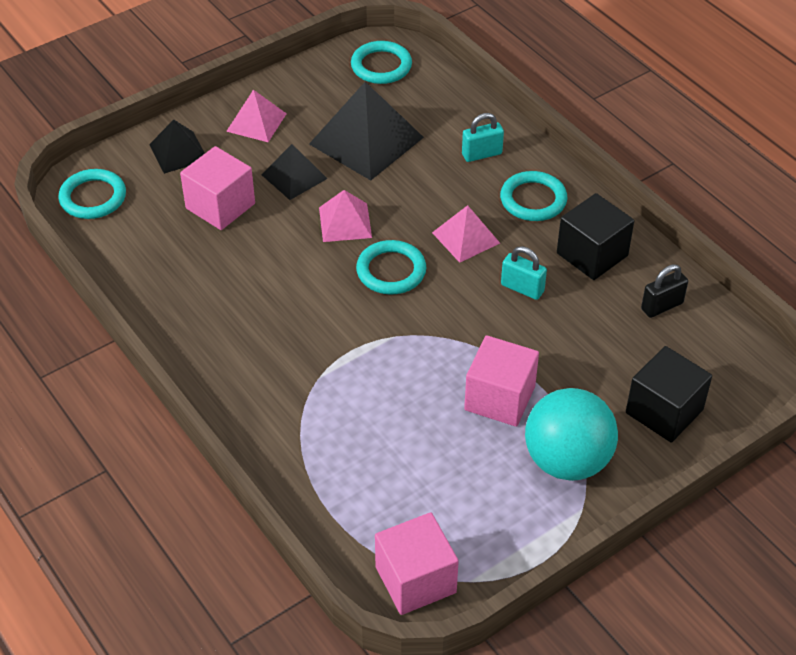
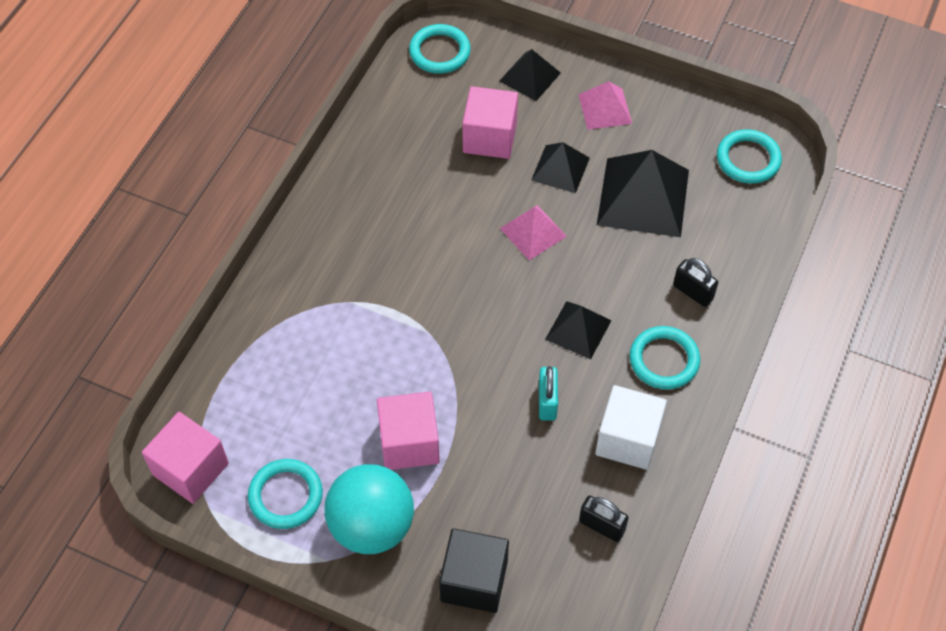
camera: 60 degrees right, 10 degrees up
(391, 271) = (500, 293): turquoise ring -> turquoise ring (286, 496)
(466, 237) = (578, 330): pink pyramid -> black pyramid
(482, 154) = (693, 292): turquoise padlock -> black padlock
(592, 254) = (628, 439): black cube -> white cube

